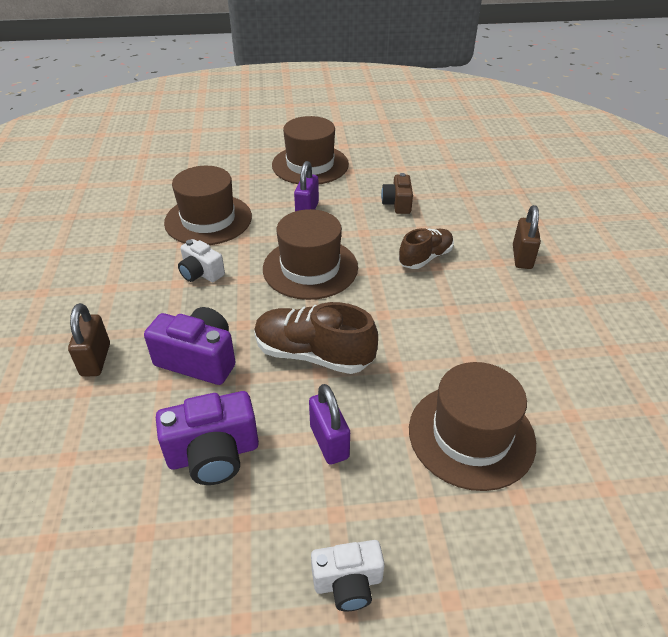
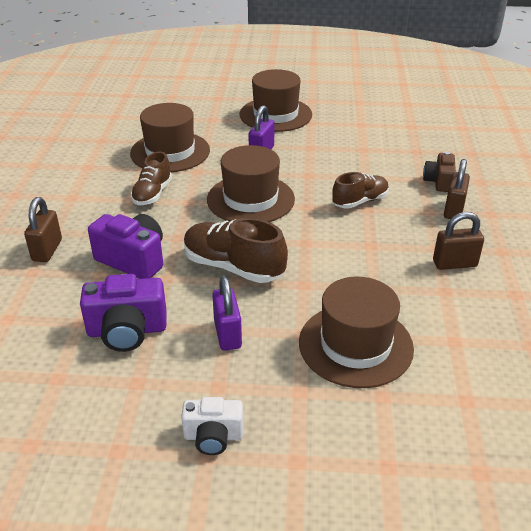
camera: 10 degrees right, 5 degrees down
(201, 273) = (152, 194): white camera -> brown shoe
(397, 204) = (348, 154): brown camera -> brown camera (439, 182)
(542, 320) = (454, 264): none -> brown padlock

